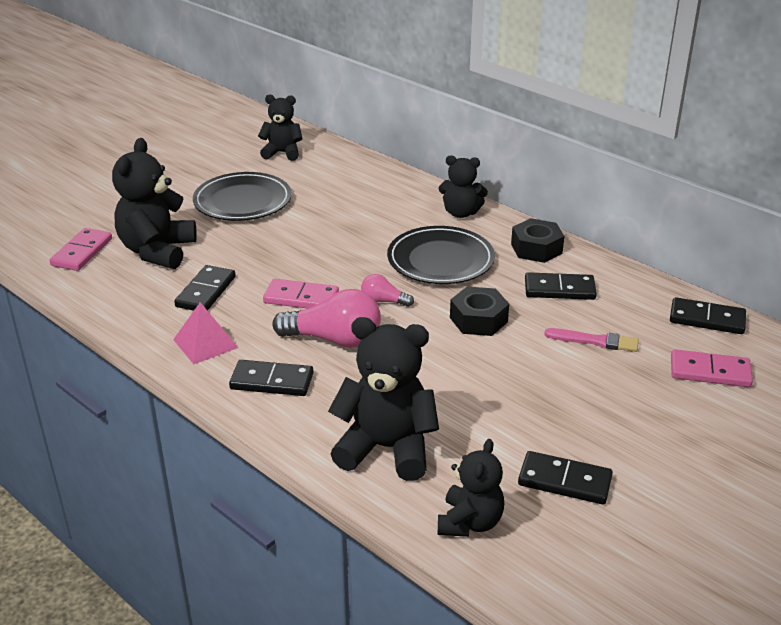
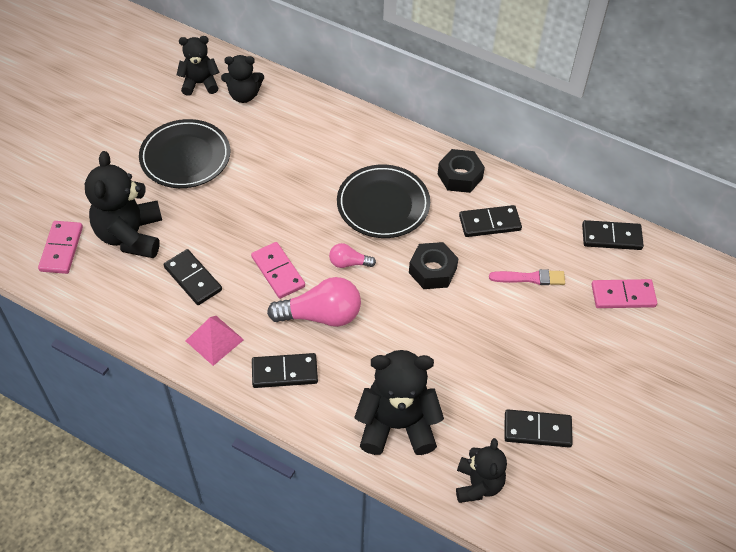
camera: 15 degrees left, 20 degrees up
(205, 292) = (193, 279): black domino -> black domino turned 45 degrees counterclockwise
(301, 298) = (278, 272): pink domino -> pink domino turned 60 degrees clockwise
(461, 213) = (385, 141): black teddy bear -> black teddy bear (244, 95)

